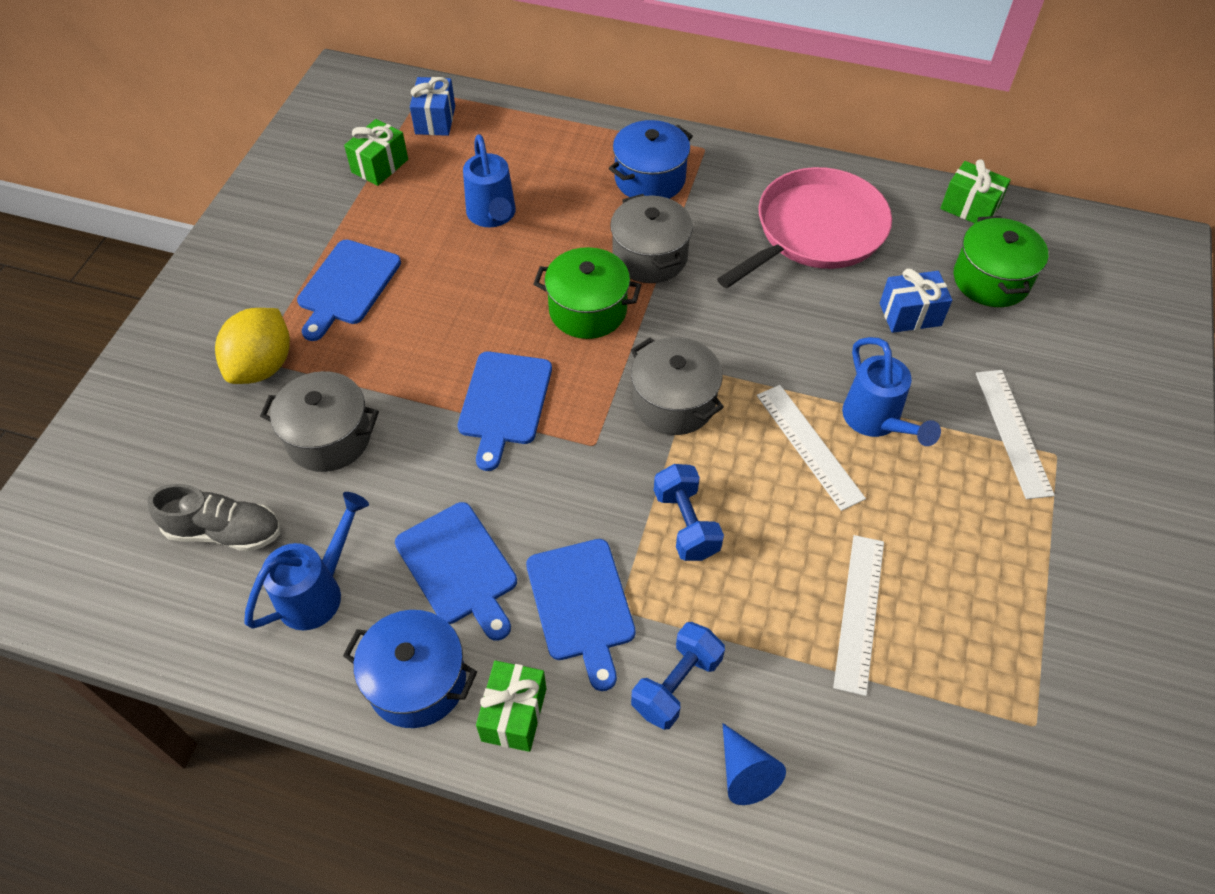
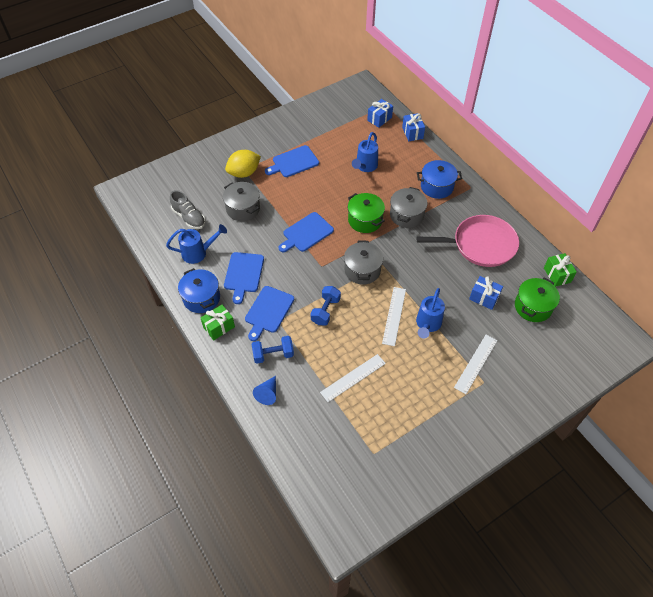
camera: 40 degrees right, 0 degrees up
(380, 166) = (344, 125): green gift -> none
(518, 113) = (412, 133): none -> blue gift

